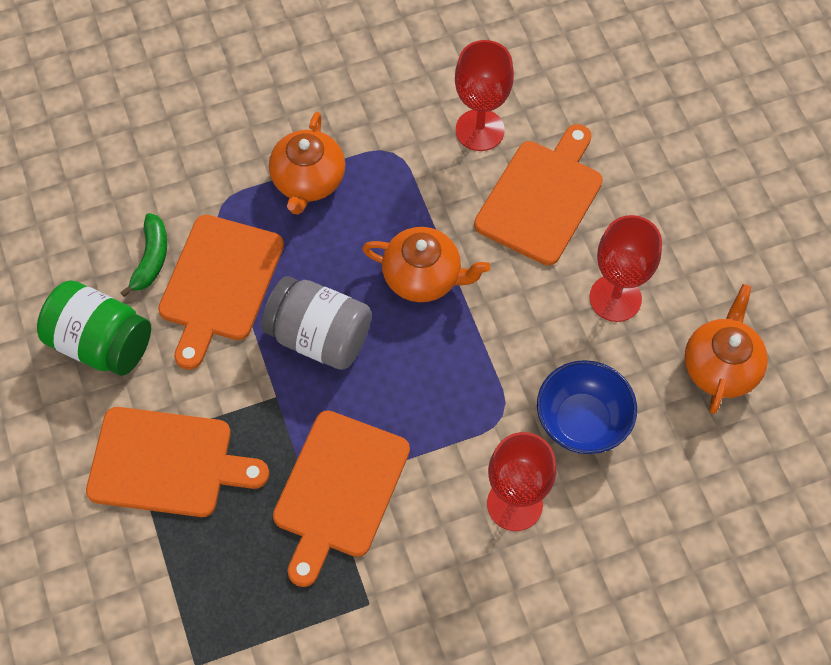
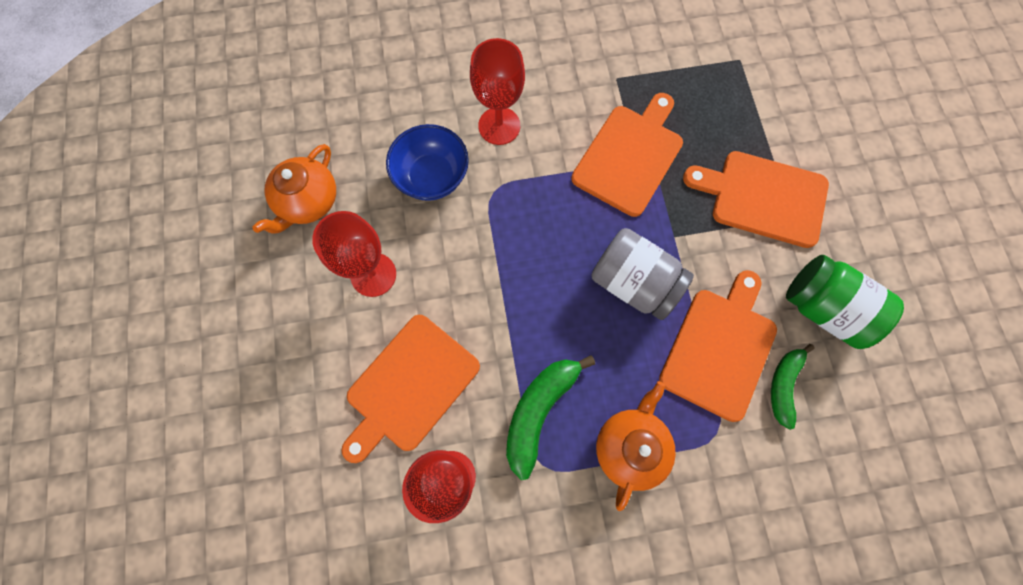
camera: 170 degrees left, 10 degrees up
(404, 196) = (539, 411): none -> green banana
(423, 277) = (535, 323): orange teapot -> none

